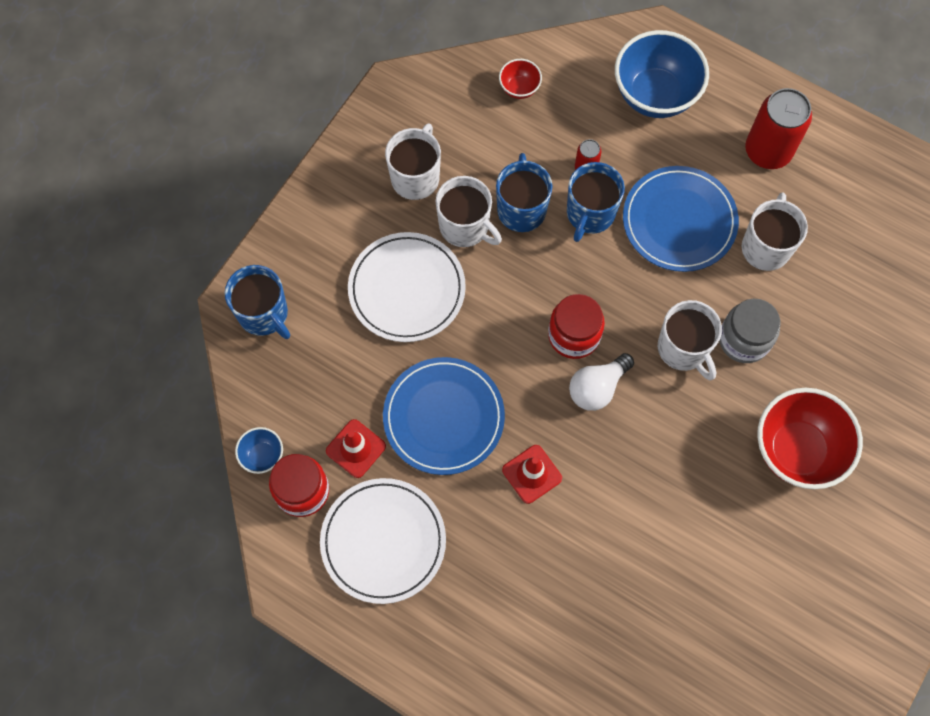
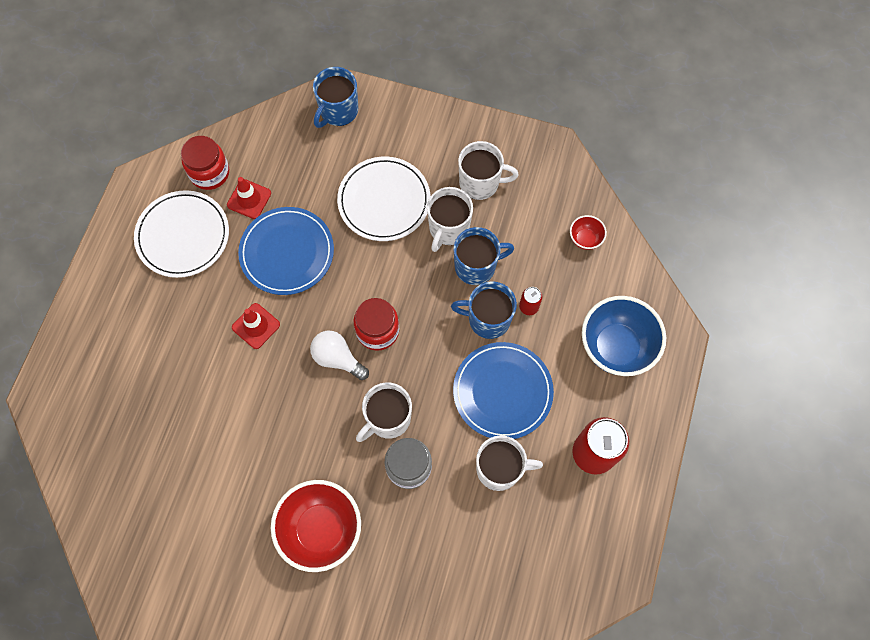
camera: 75 degrees right, 0 degrees up
(262, 456) = (230, 140): blue bowl -> none

